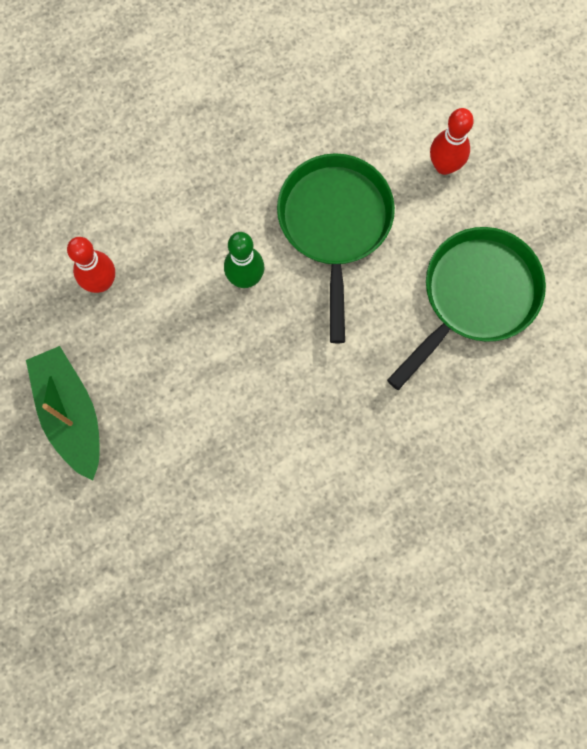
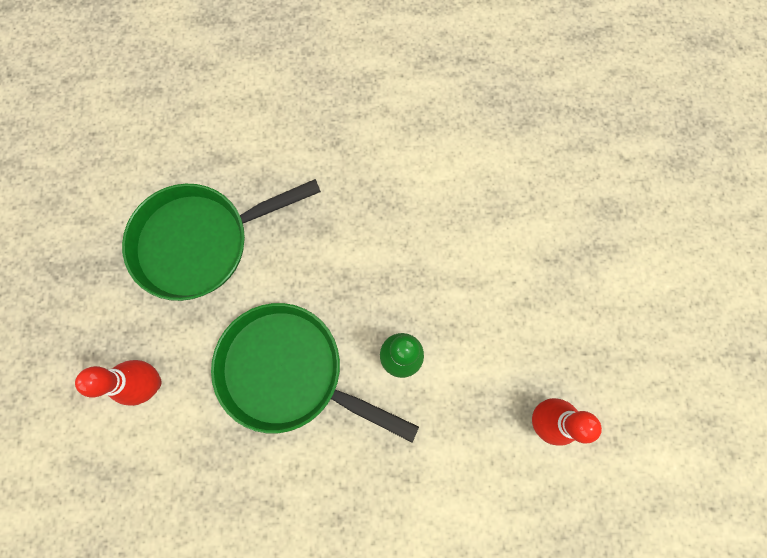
camera: 155 degrees left, 0 degrees up
(71, 414) = (615, 301): green boat -> none
(335, 224) = (289, 371): green pan -> green pan turned 90 degrees clockwise

